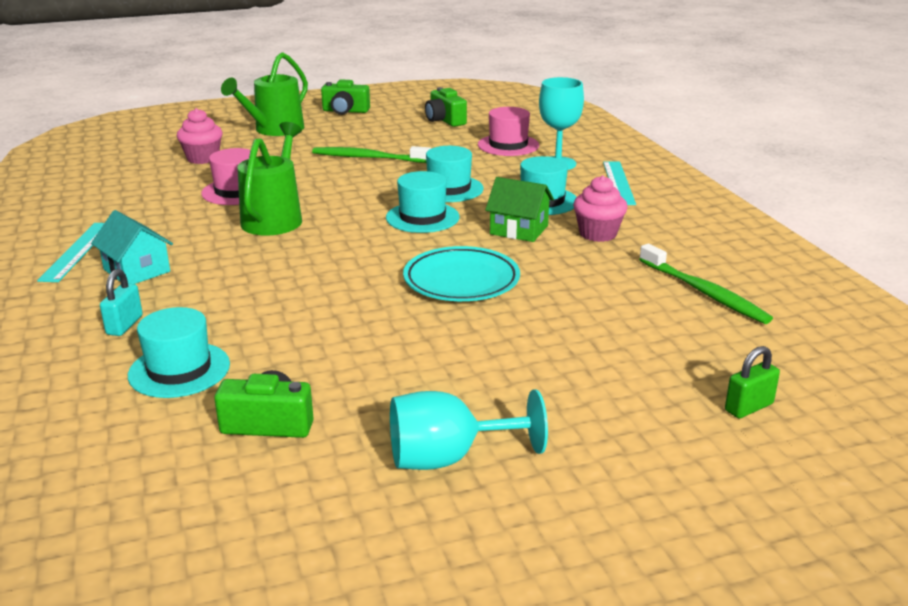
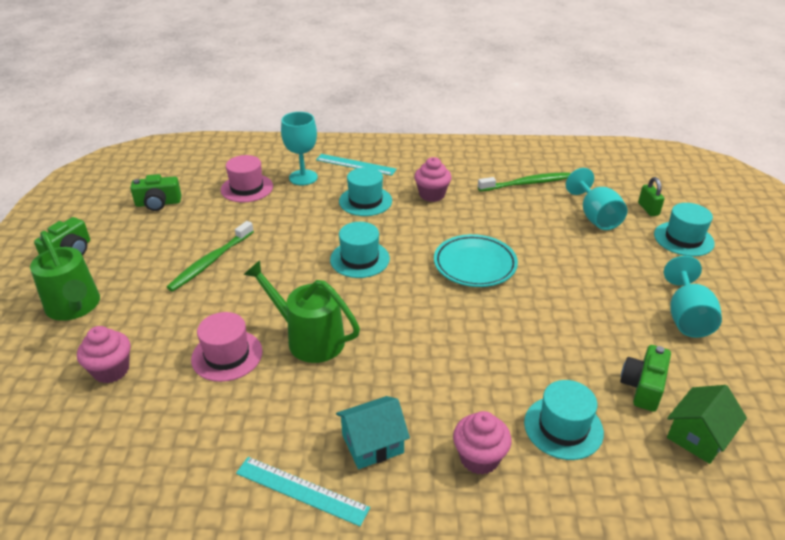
camera: 70 degrees left, 10 degrees up
(124, 325) = (479, 458): turquoise padlock -> pink cupcake
(449, 189) = (313, 235): turquoise hat -> turquoise hat (683, 239)
(519, 230) = (407, 222): green house -> green house (698, 436)
(667, 357) = (595, 217): none -> turquoise goblet

